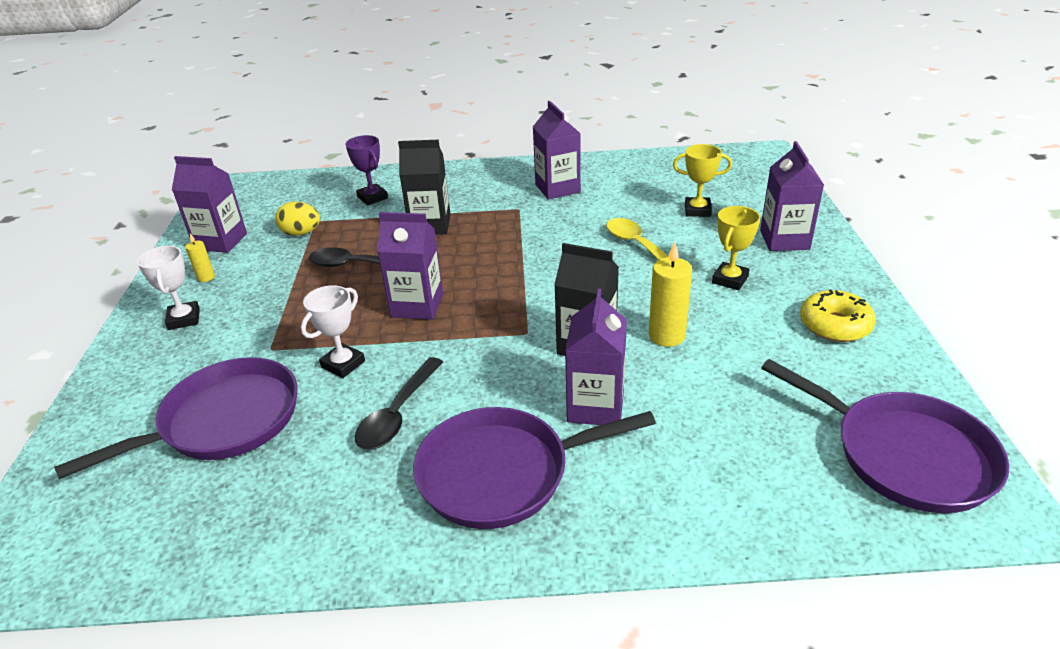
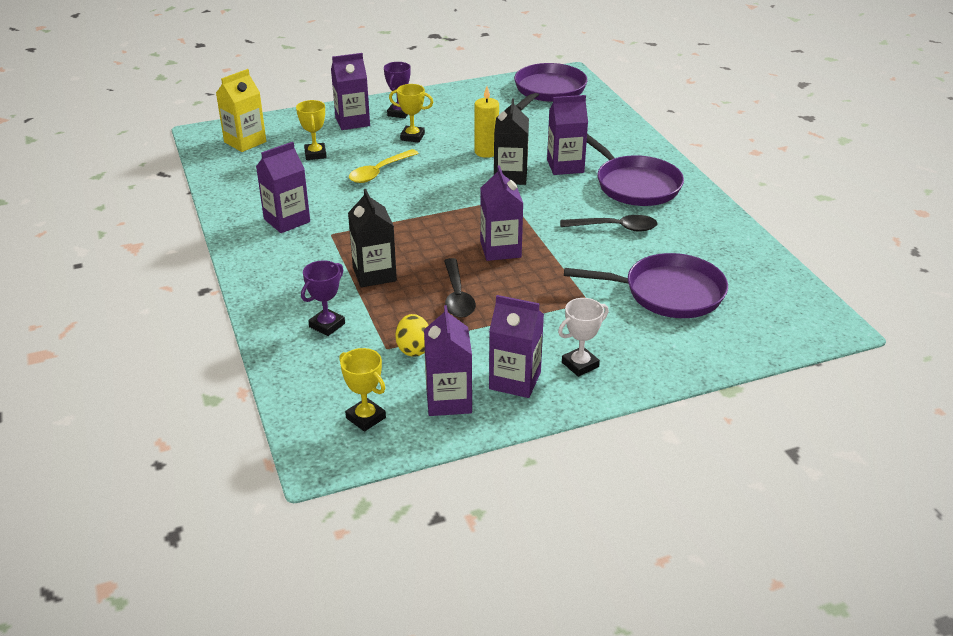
camera: 110 degrees left, 0 degrees up
(206, 277) = (515, 380): yellow candle -> purple carton
(224, 421) = (668, 293): purple pan -> purple pan turned 150 degrees clockwise
(244, 205) = (365, 418): none -> yellow trophy
(343, 364) = (584, 262): white trophy -> none
(739, 173) = (245, 142): none -> yellow carton
(809, 277) = (399, 113): none -> purple trophy
(834, 325) = (449, 105): yellow donut -> none

